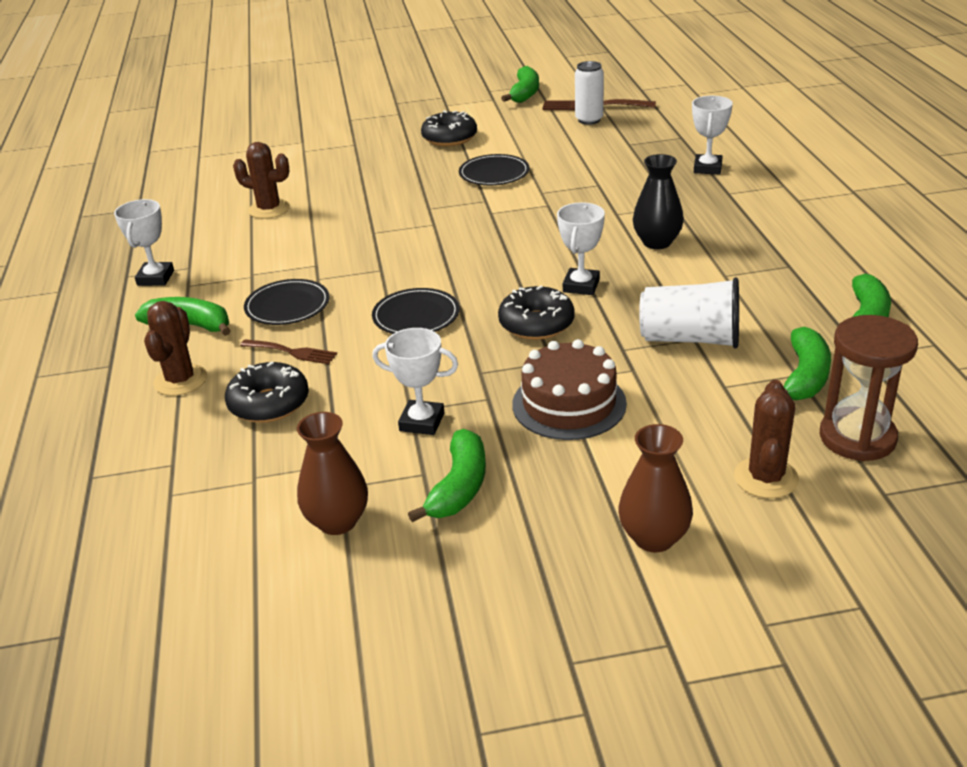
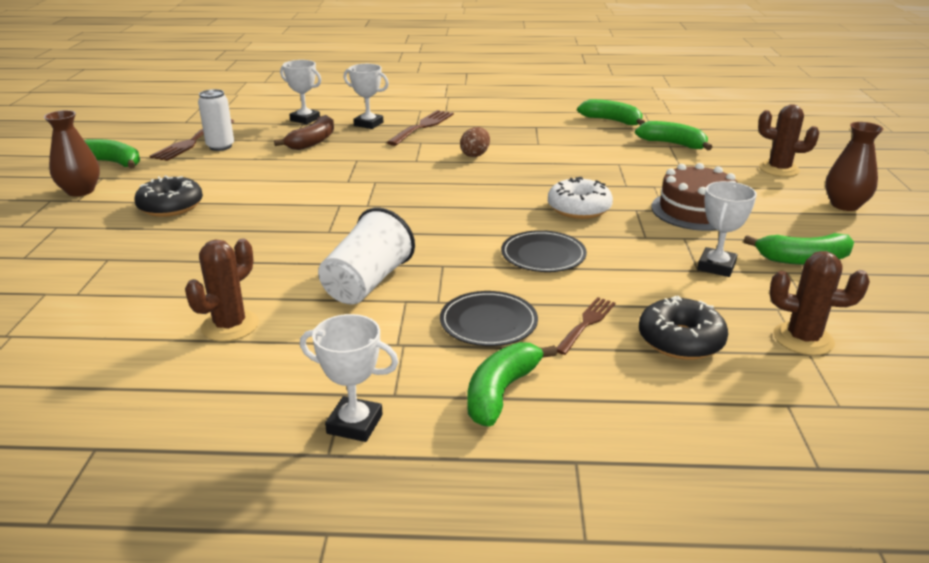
camera: 80 degrees left, 5 degrees down
(180, 380) = (625, 399): brown cactus -> brown cactus (803, 339)
(337, 521) = (857, 313): brown vase -> brown vase (80, 191)
(459, 487) = (803, 259): green banana -> green banana turned 150 degrees clockwise
(494, 173) = (285, 195): black plate -> none
(536, 324) = (579, 208): black donut -> white donut
(581, 286) = (527, 186): white trophy -> white trophy (305, 119)
(632, 154) = (313, 142): none -> brown banana
(657, 242) = (475, 155): black vase -> brown egg
(690, 339) = (619, 165): white cup -> white cup (367, 283)
(725, 197) = (423, 126): none -> brown fork
(857, 438) = (737, 143): brown hourglass -> none

